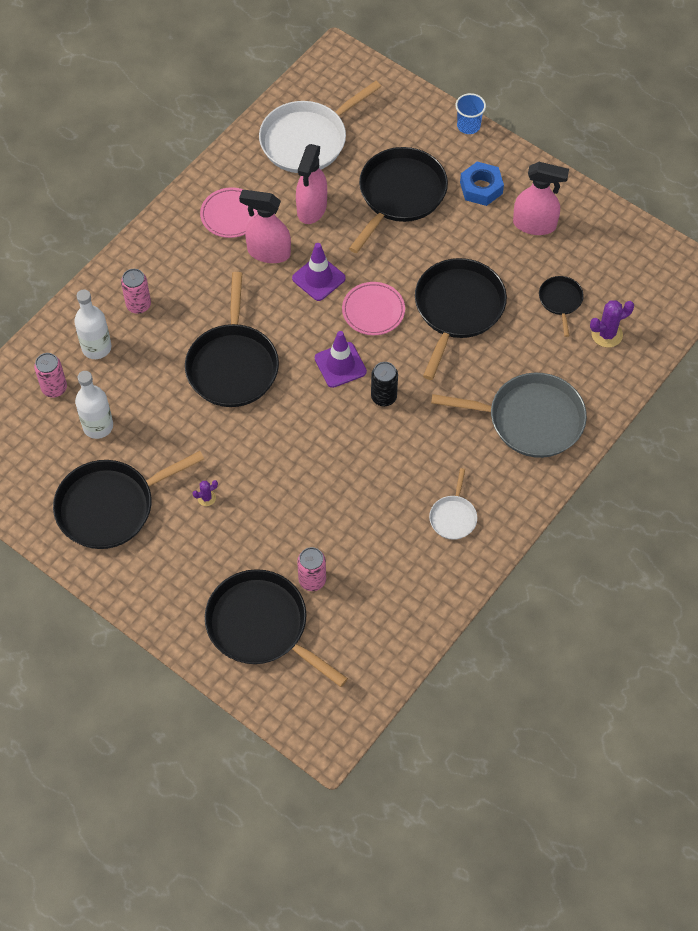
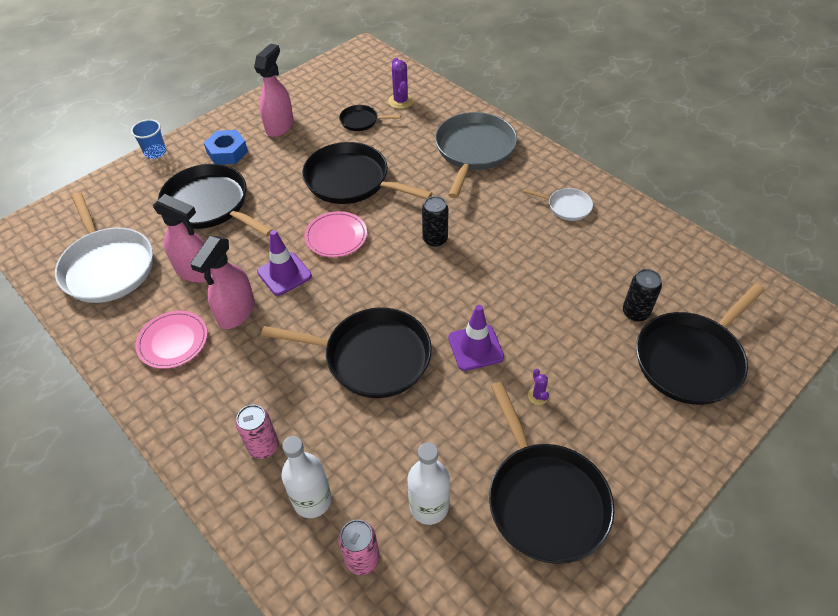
camera: 80 degrees left, 10 degrees down
(312, 580) = (635, 312): pink can -> black can
(340, 365) = (392, 267): purple traffic cone -> purple traffic cone (475, 347)

